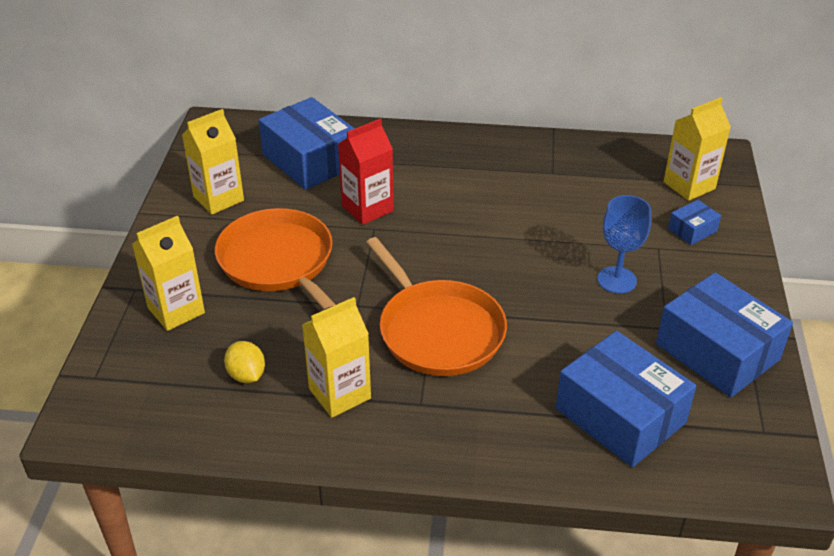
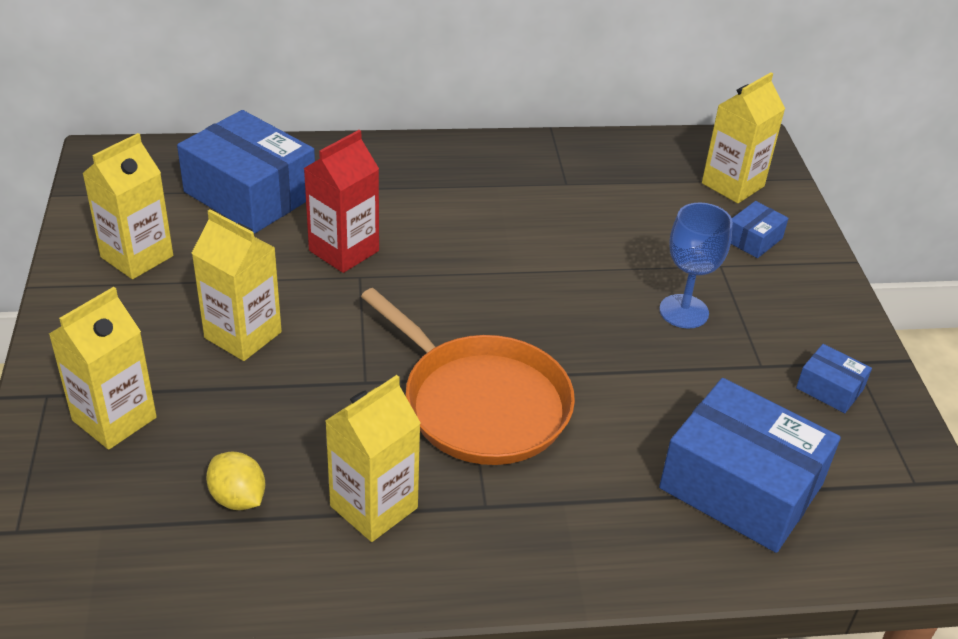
camera: 15 degrees left, 0 degrees up
(279, 262) = (243, 335): orange pan -> yellow carton
(717, 352) = (829, 388): blue box -> blue box, size x0.45

